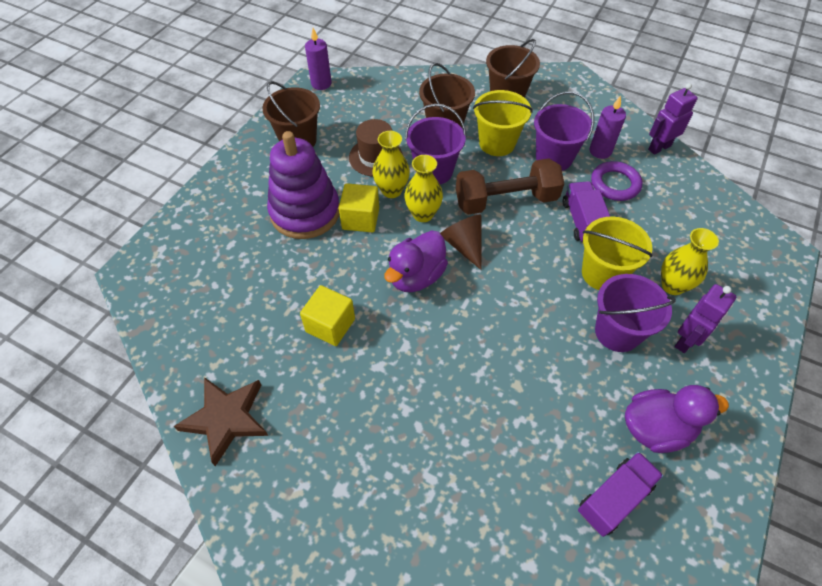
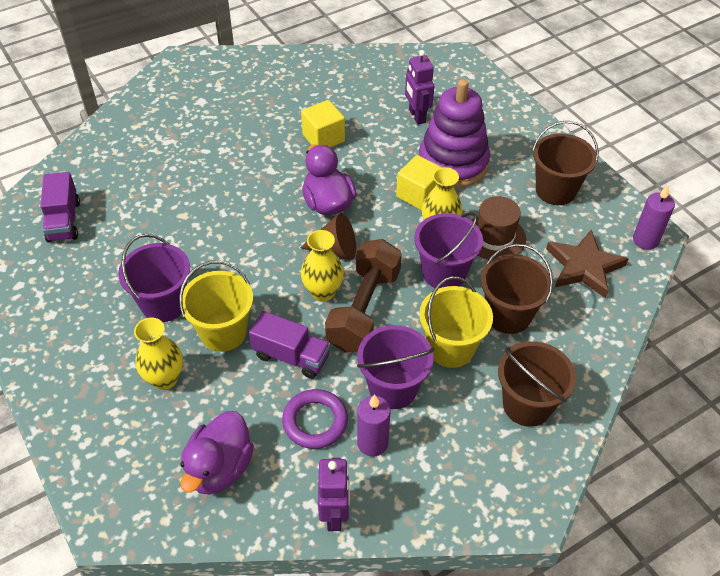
camera: 120 degrees right, 5 degrees down
(226, 419) = (294, 69): brown star -> brown star (584, 267)
(423, 214) = (393, 238): yellow vase -> yellow vase (323, 292)
(656, 428) = (76, 275): purple duck -> purple duck (219, 468)
(686, 340) = (112, 347): purple robot -> purple robot (417, 116)

